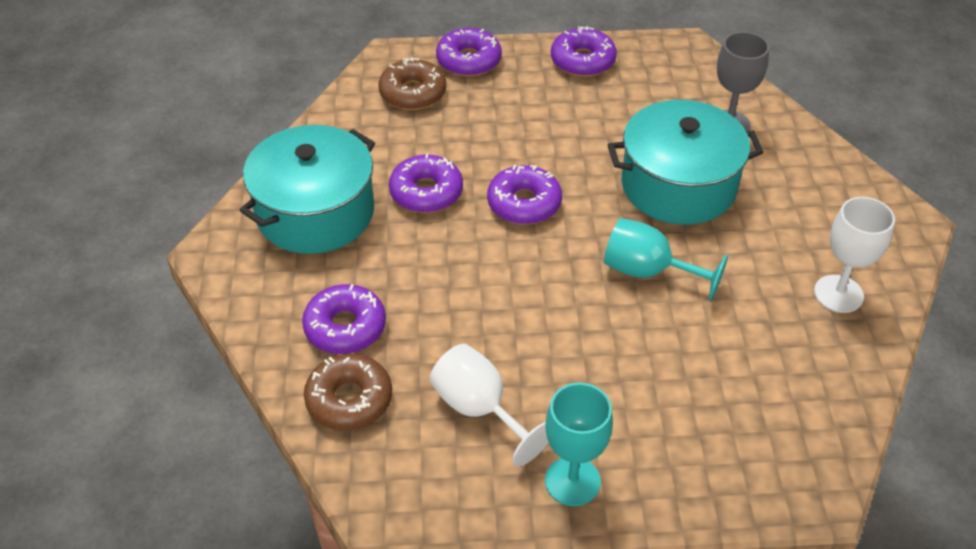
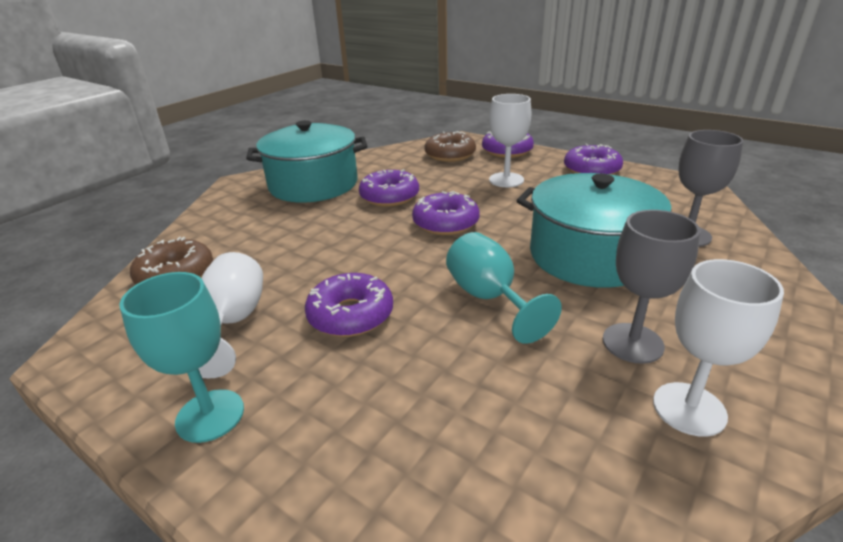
camera: 40 degrees right, 15 degrees down
(345, 327) = (238, 239): purple donut -> purple donut (351, 315)
(516, 112) = (506, 180): none -> white goblet
(773, 260) = (632, 343): none -> grey goblet

